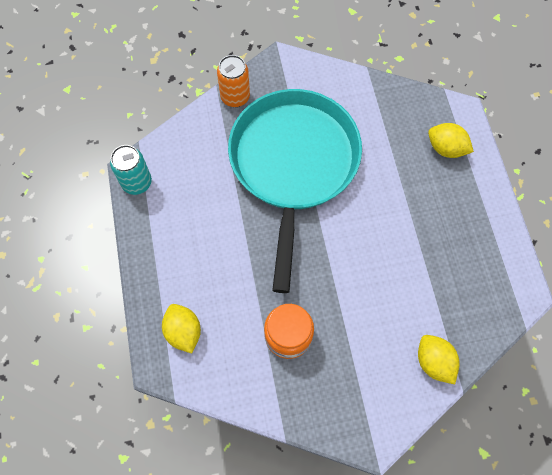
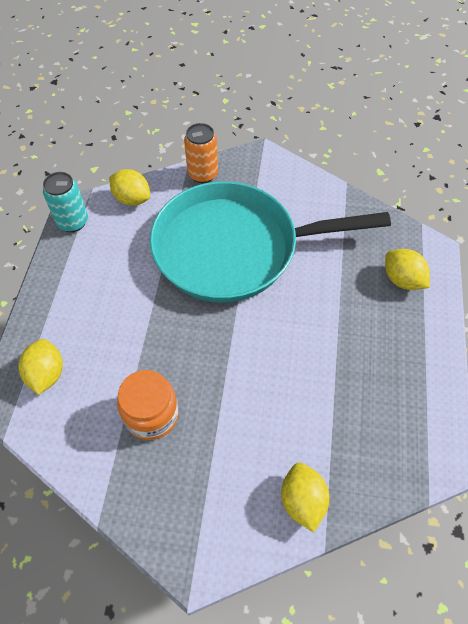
camera: 20 degrees right, 10 degrees down
(181, 142) = (132, 199): none -> yellow lemon
(293, 164) = (233, 248): turquoise pan -> turquoise pan turned 120 degrees counterclockwise

